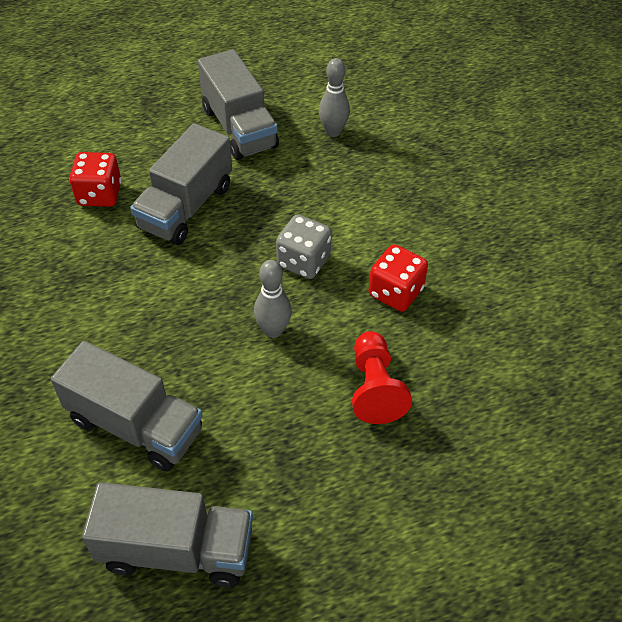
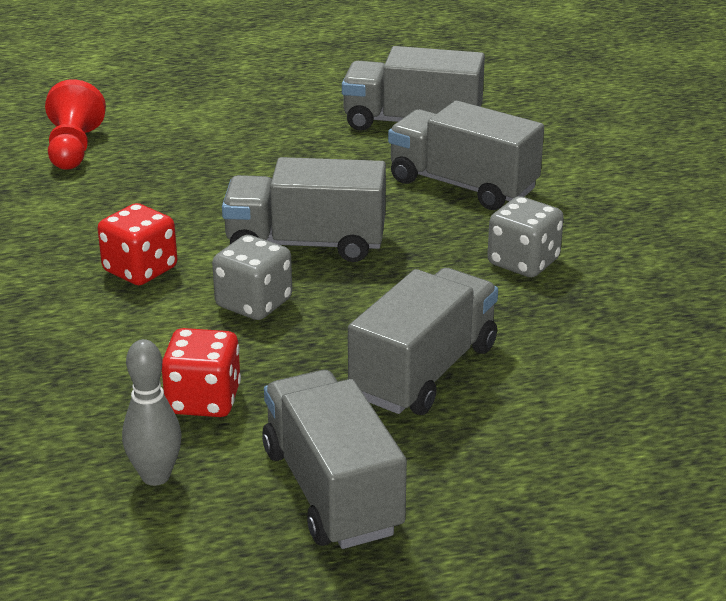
camera: 175 degrees left, 20 degrees down
(99, 194) = (566, 393): red dice -> red dice (203, 400)
(101, 317) = (523, 262): none -> grey dice
(273, 330) = (306, 244): grey bowling pin -> grey truck
(374, 388) = (199, 199): red pawn -> red pawn (74, 148)

